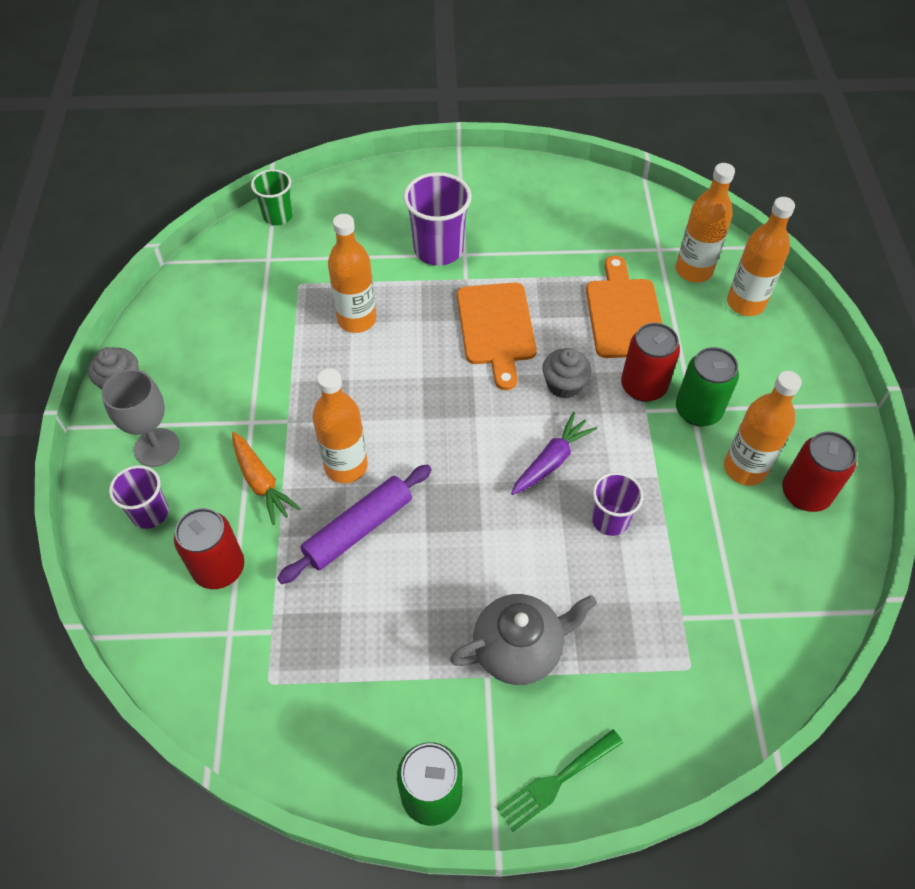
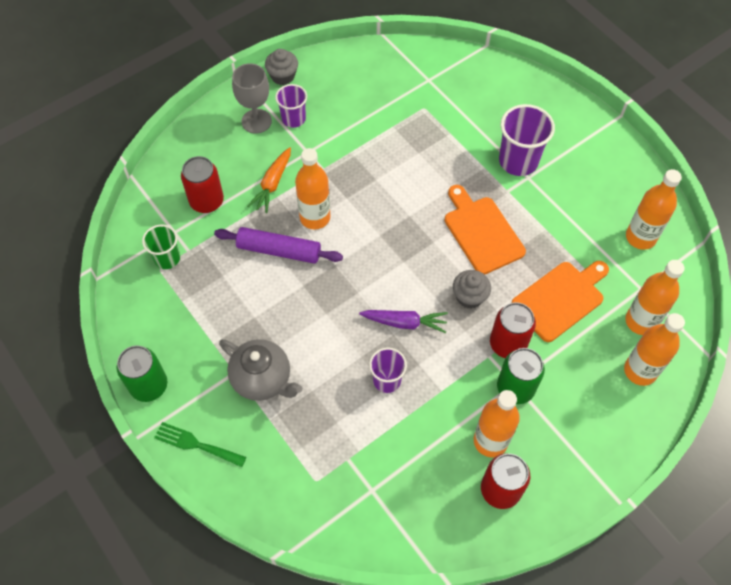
camera: 55 degrees right, 5 degrees up
(150, 513) = (215, 147): purple cup -> purple cup (293, 119)
(278, 216) = (466, 61): green cup -> green cup (167, 258)
(357, 320) = (423, 154): orange bottle -> orange bottle (640, 237)
(496, 328) = (482, 232): orange cutting board -> orange cutting board turned 105 degrees clockwise

